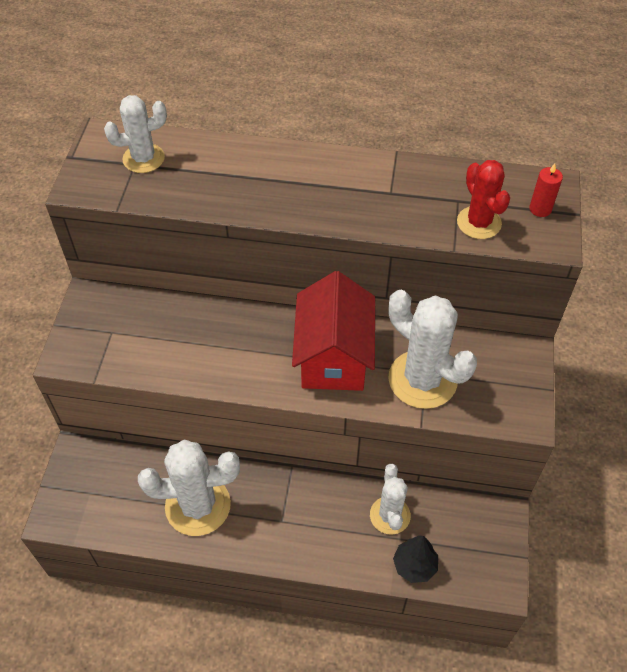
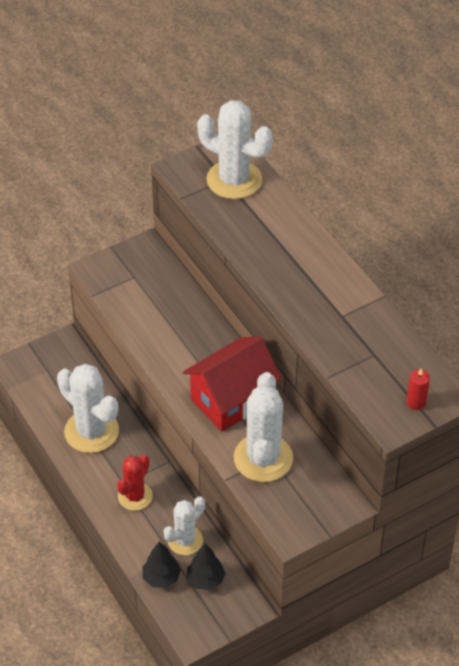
camera: 50 degrees right, 5 degrees down
(143, 158) = (234, 180): white cactus -> white cactus, size x1.62
(446, 529) = (205, 579): none -> black tree
(479, 223) = (365, 377): red cactus -> red cactus (135, 496)

